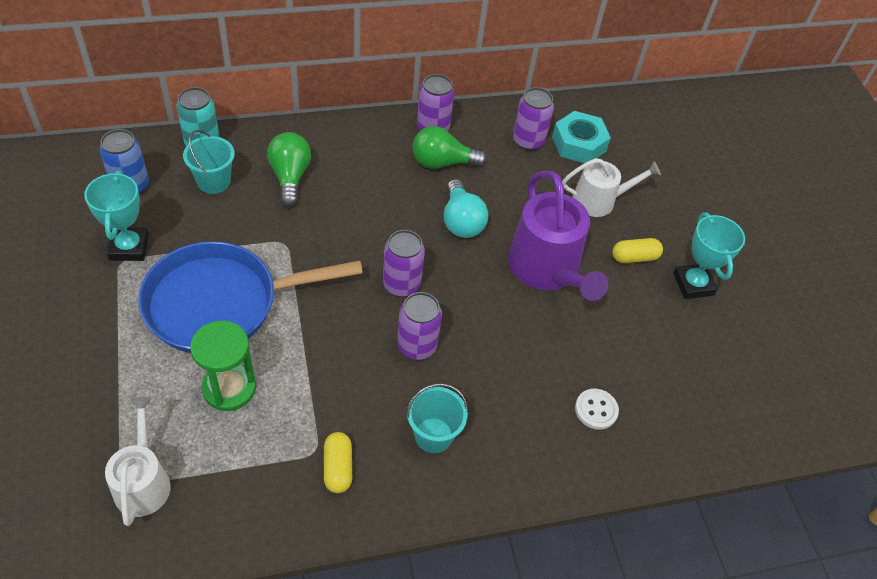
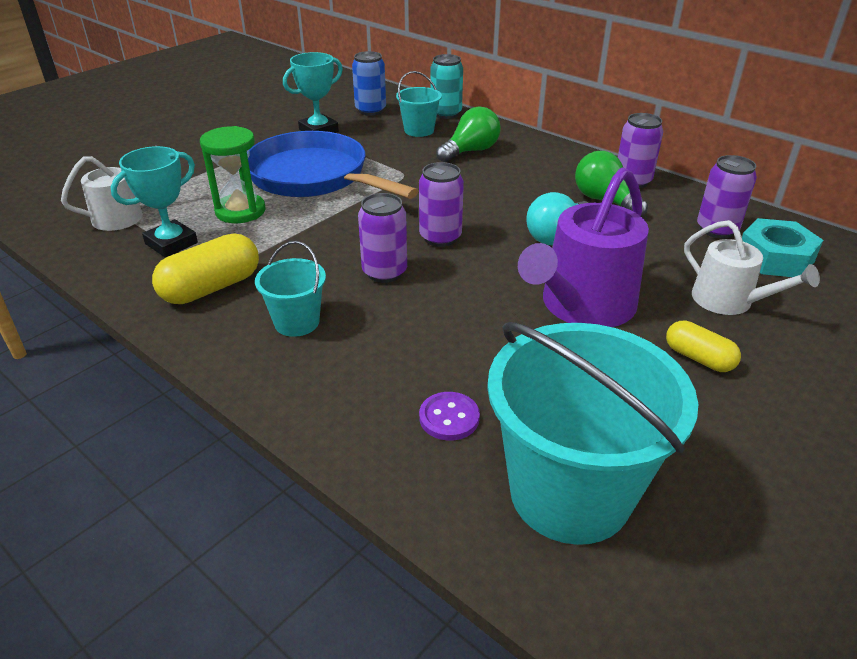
camera: 60 degrees right, 15 degrees down
(338, 468) = (211, 288): yellow capsule -> yellow capsule, size x1.64
(596, 410) = (449, 418): white button -> purple button
(689, 395) = (570, 493): none -> turquoise bucket
(693, 284) = (741, 423): turquoise trophy -> turquoise trophy (171, 243)

